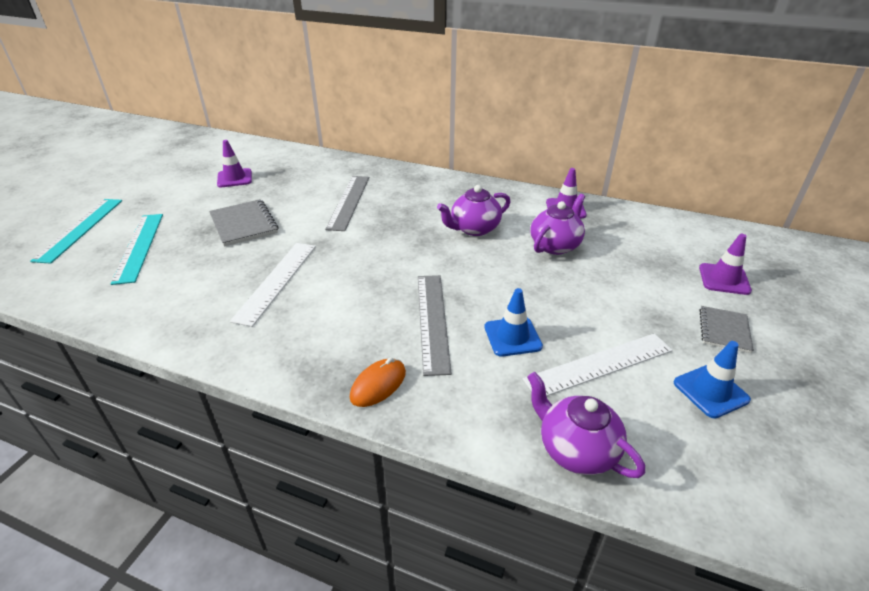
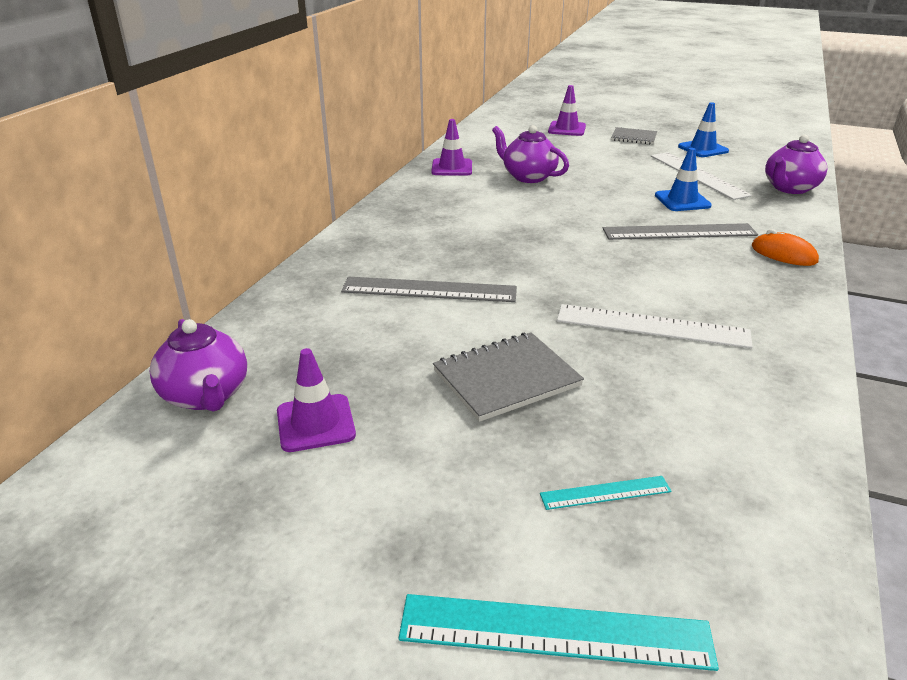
camera: 90 degrees left, 5 degrees down
(139, 246) = (605, 492): turquoise ruler -> turquoise ruler, size x0.52
(474, 229) = (500, 211): purple teapot -> purple teapot (206, 396)

